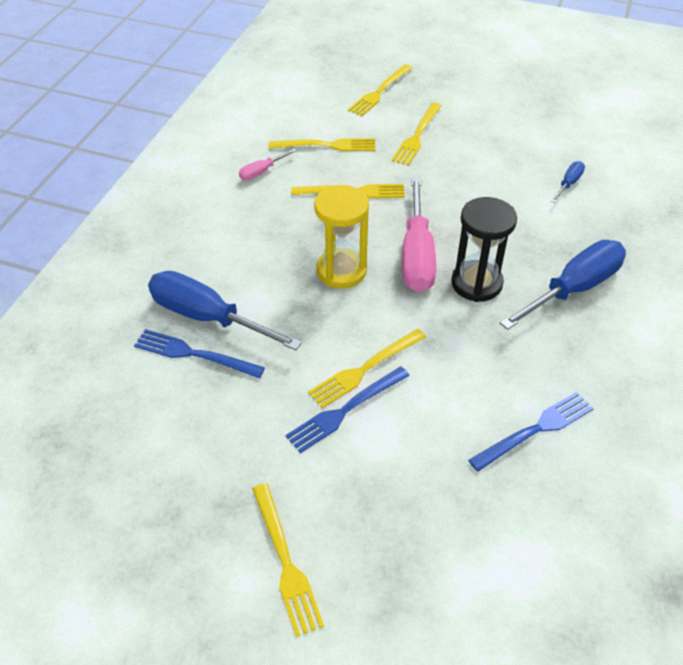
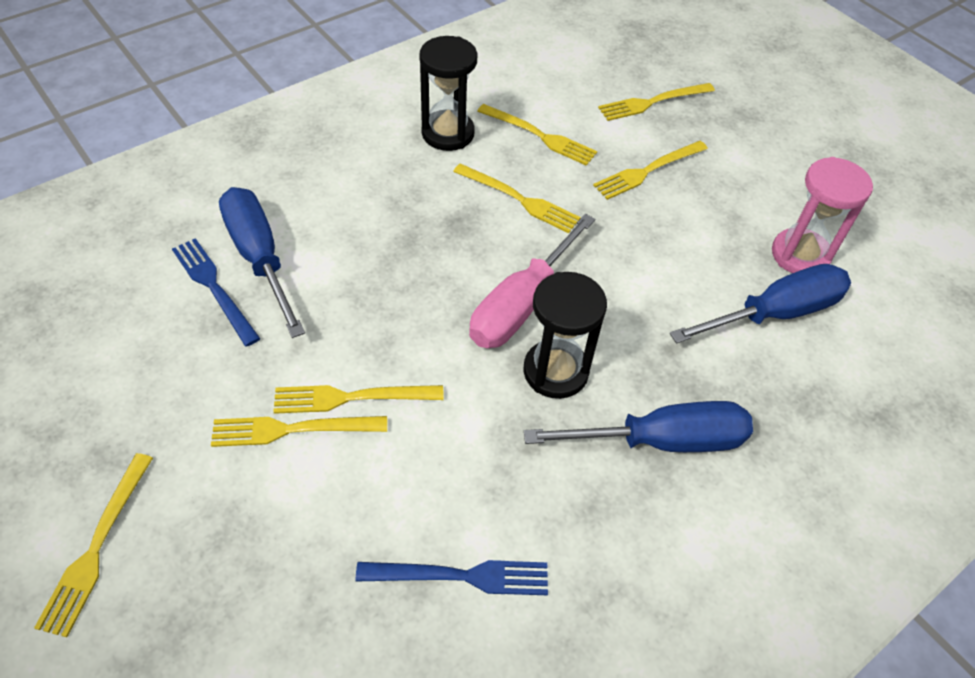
camera: 30 degrees right, 5 degrees up
(261, 172) = (448, 133): pink screwdriver -> black hourglass
(341, 271) = (428, 279): yellow hourglass -> none
(345, 410) = (292, 429): blue fork -> yellow fork
(551, 144) = (800, 255): none -> pink hourglass
(568, 183) = (776, 313): blue screwdriver -> blue screwdriver, size x2.13

